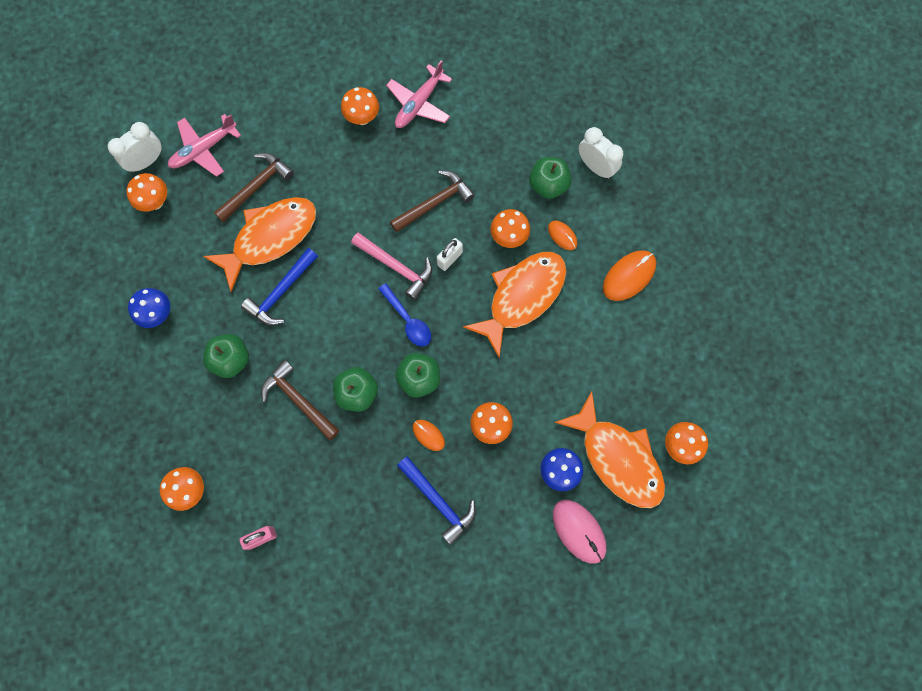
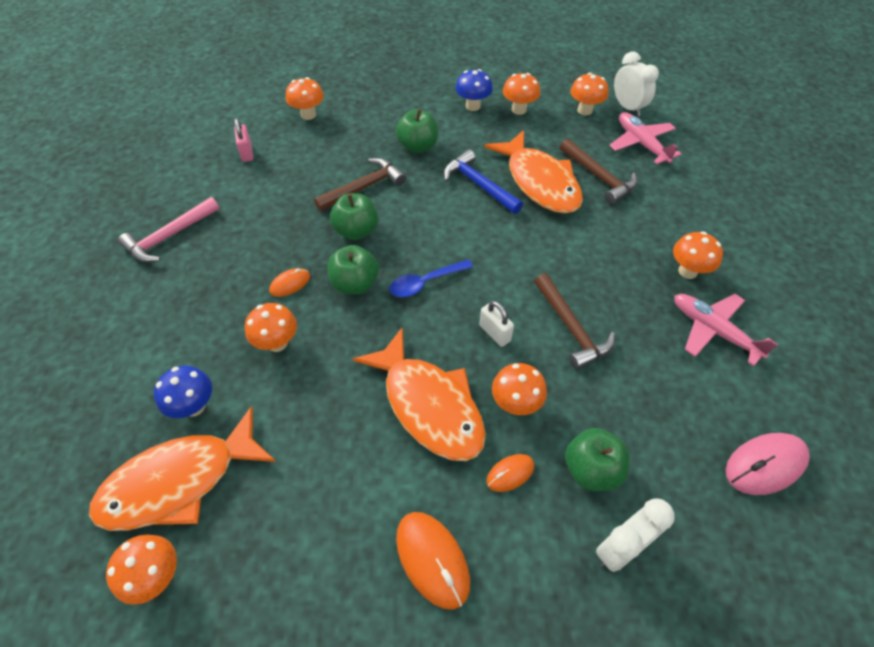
camera: 100 degrees right, 20 degrees down
(160, 267) = (519, 110): none -> orange mushroom
(396, 267) = (492, 280): pink hammer -> pink hammer (169, 236)
(438, 501) = (217, 282): blue hammer -> none
(579, 531) = (115, 415): pink mouse -> pink mouse (765, 465)

